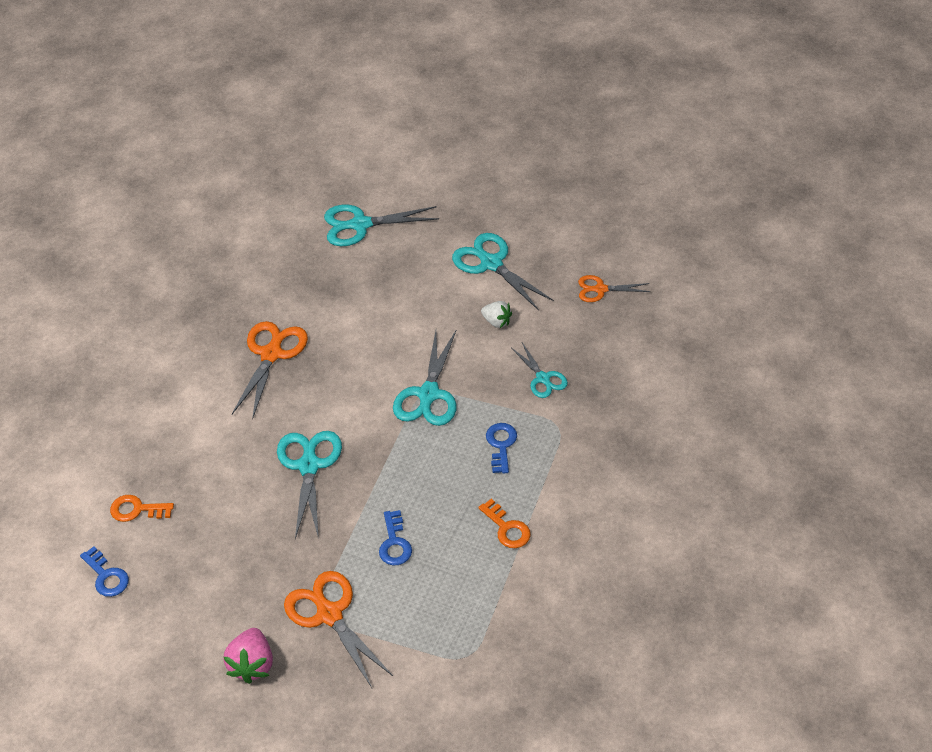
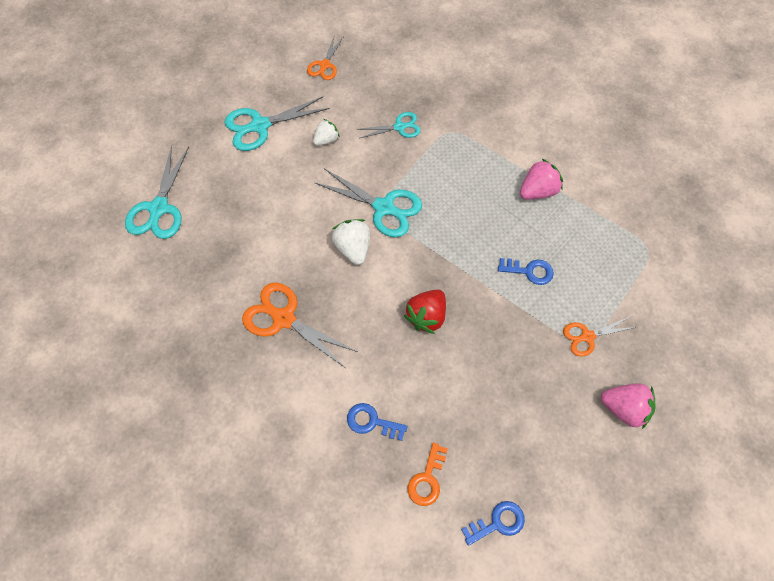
camera: 75 degrees left, 15 degrees up
(309, 465) = (427, 316): turquoise scissors -> red strawberry
(329, 614) = (587, 337): orange scissors -> orange scissors, size x0.60
(369, 383) = (353, 248): none -> white strawberry
(501, 445) = (455, 172): blue key -> blue key (372, 422)
(507, 528) = (538, 191): orange key -> pink strawberry

